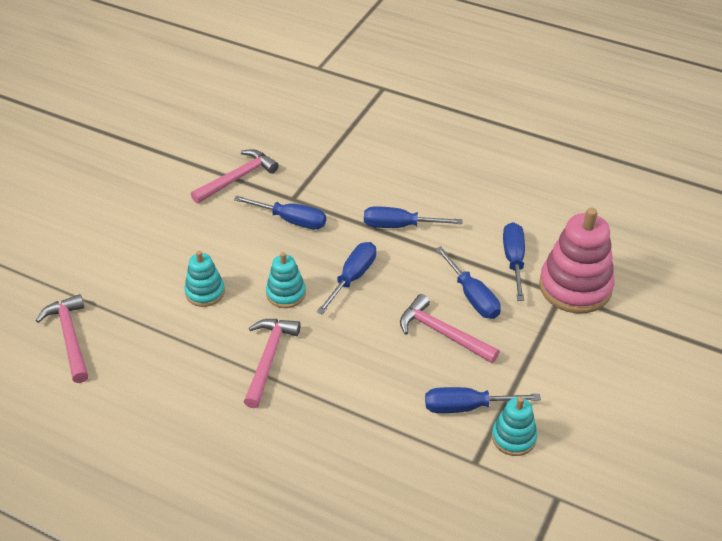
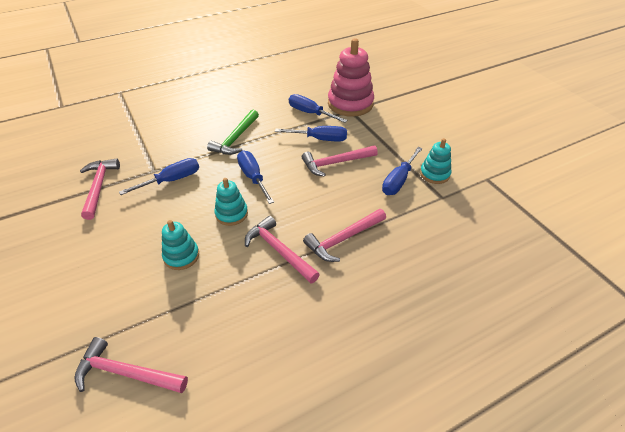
camera: 55 degrees left, 0 degrees up
(326, 401) = (343, 239): none -> pink hammer
(399, 226) = (235, 139): blue screwdriver -> green hammer

